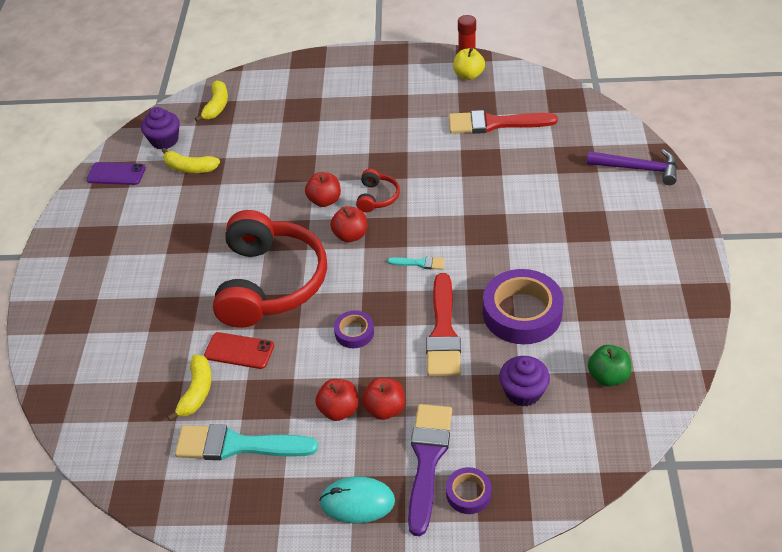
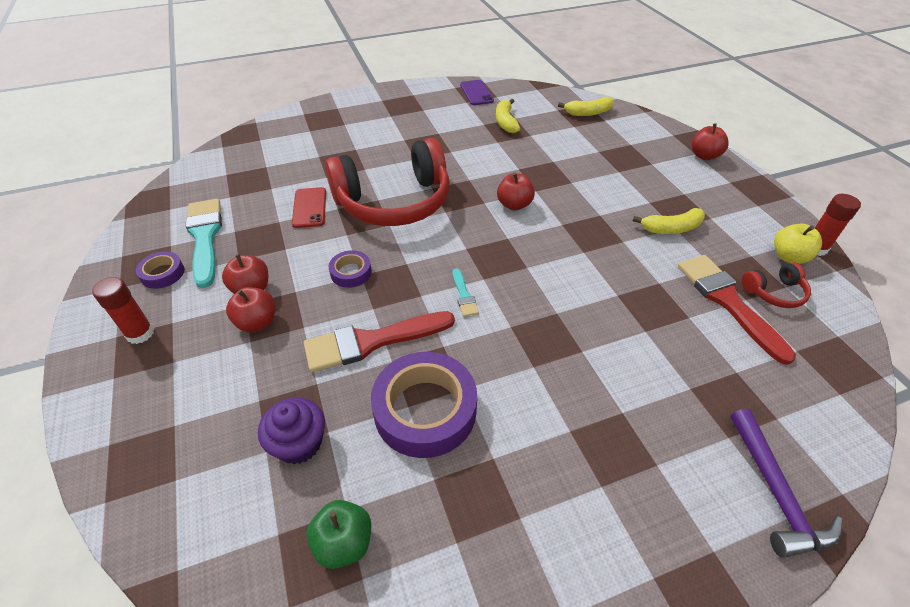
camera: 65 degrees right, 0 degrees up
(164, 140) = (528, 101): purple cupcake -> none
(197, 391) = (260, 198): yellow banana -> yellow banana (671, 228)
(350, 235) = (477, 234): red apple -> red apple (704, 156)
(357, 502) = (140, 333): turquoise mouse -> red glue stick
(377, 197) = (540, 238): red headphones -> red headphones (774, 293)
(427, 460) = (192, 375): purple brush -> none
(468, 493) = (146, 425): purple tape -> purple tape (162, 273)

